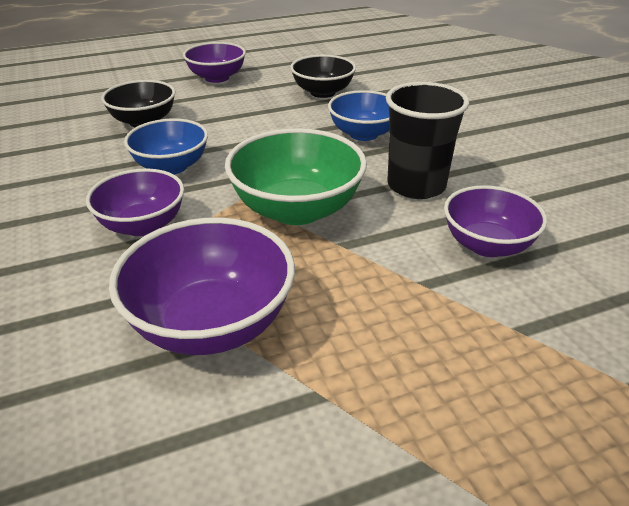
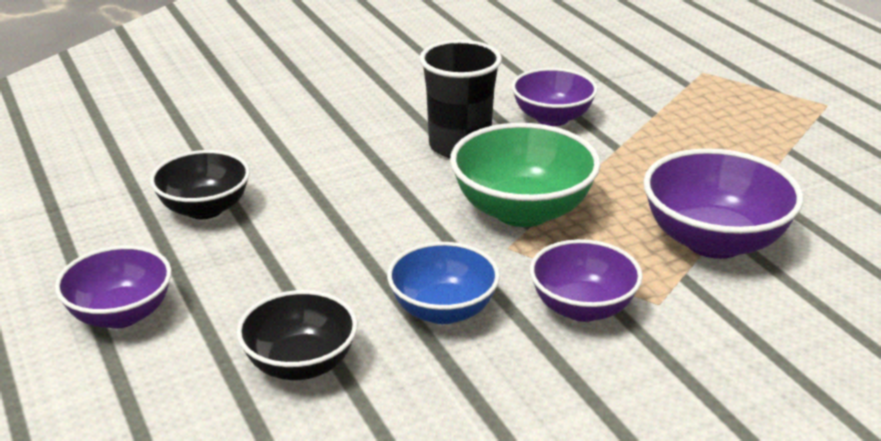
camera: 95 degrees left, 5 degrees down
(363, 134) = (341, 176): blue bowl -> none

